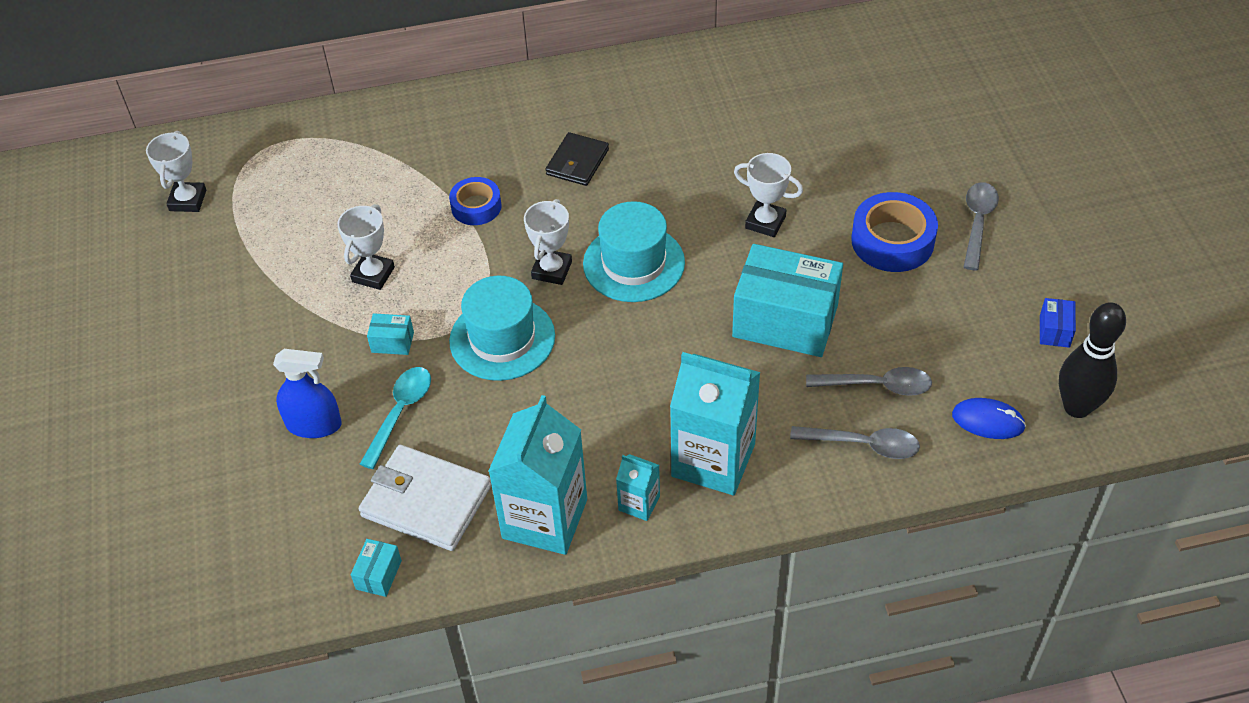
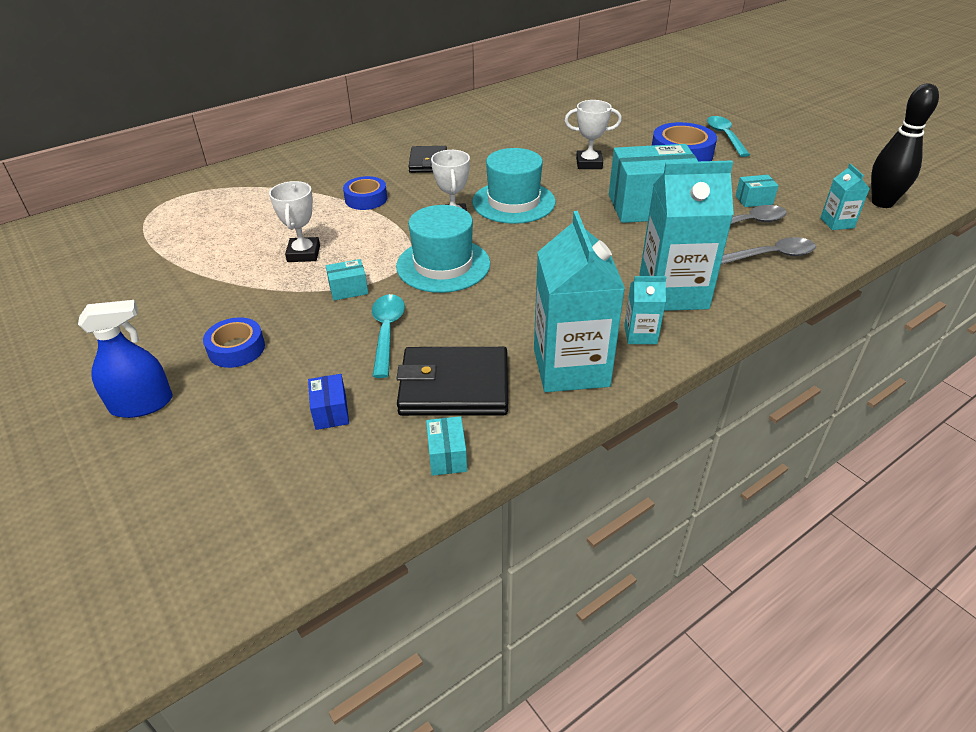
camera: 25 degrees left, 10 degrees down
(188, 200) = (101, 247): white trophy -> none
(259, 386) = (236, 349): none -> blue tape
(314, 424) = (308, 362): blue spray bottle -> blue spray bottle (142, 404)
(426, 501) = (454, 386): white wallet -> black wallet
(918, 350) = (754, 200): none -> turquoise box
(977, 223) = (725, 136): grey spoon -> turquoise spoon
(988, 421) = (837, 223): blue mouse -> turquoise carton
(1054, 331) = (826, 172): blue box -> blue box (331, 412)

